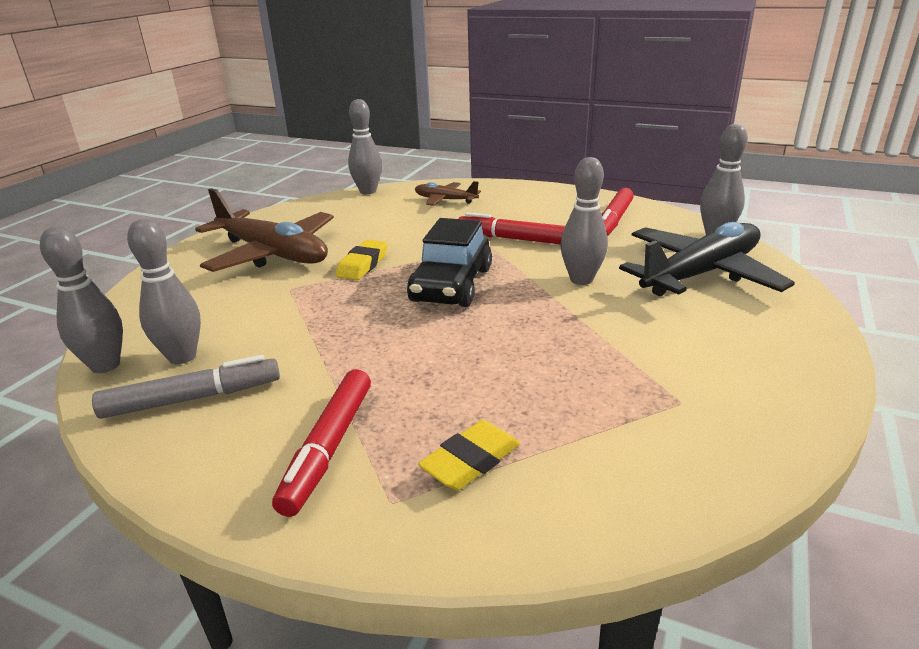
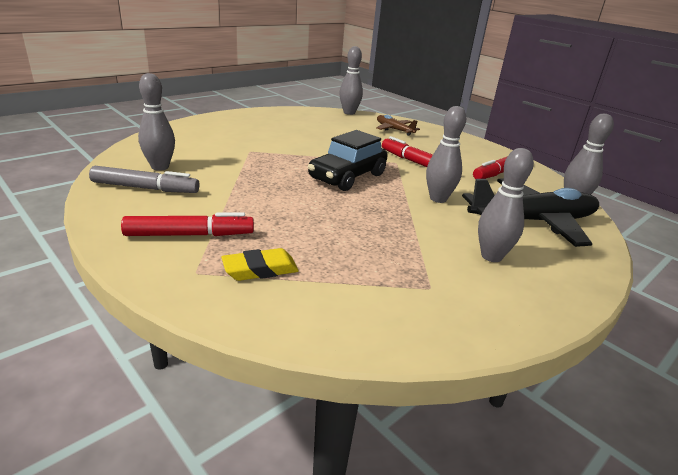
camera: 20 degrees right, 0 degrees up
(105, 365) = (119, 159): grey bowling pin -> grey bowling pin (491, 256)
(273, 254) = (258, 131): brown plane -> none
(329, 447) = (190, 235): red marker -> red marker turned 135 degrees counterclockwise
(363, 265) = (304, 151): yellow eraser -> none

